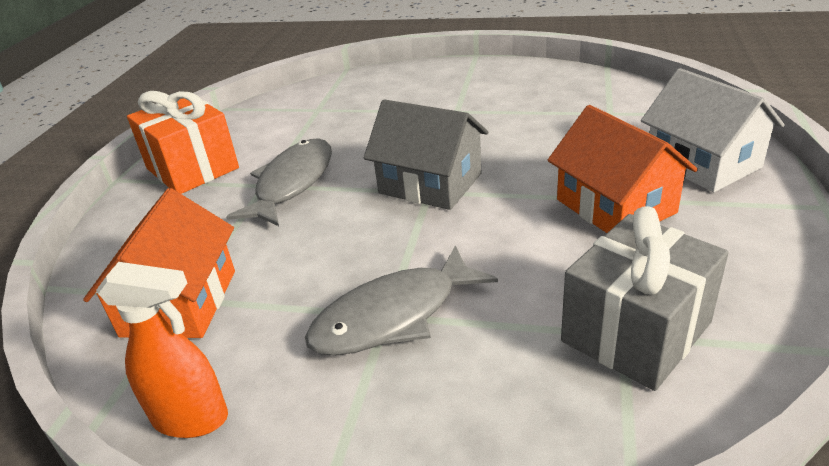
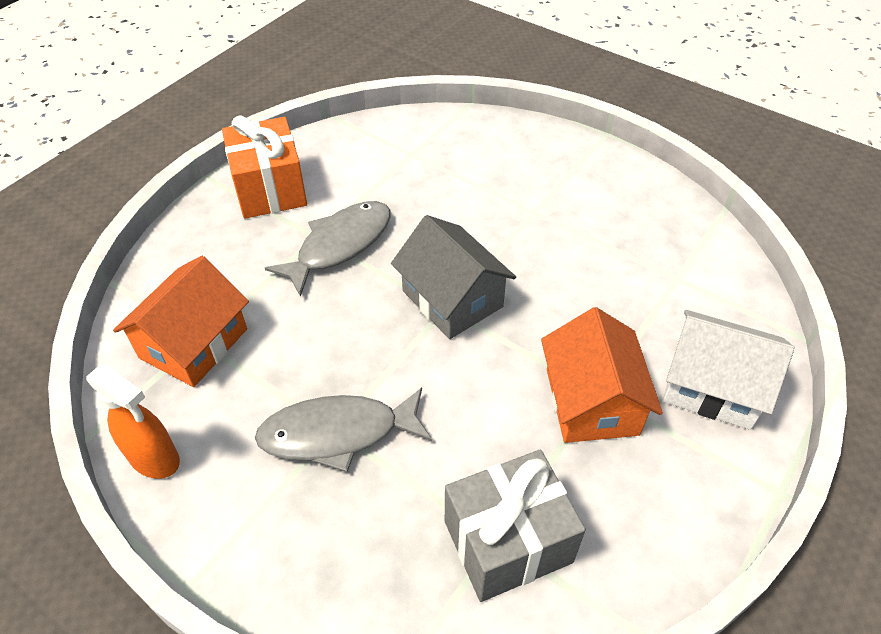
camera: 20 degrees right, 15 degrees up
(702, 163) = (712, 386): white house -> white house turned 60 degrees counterclockwise

